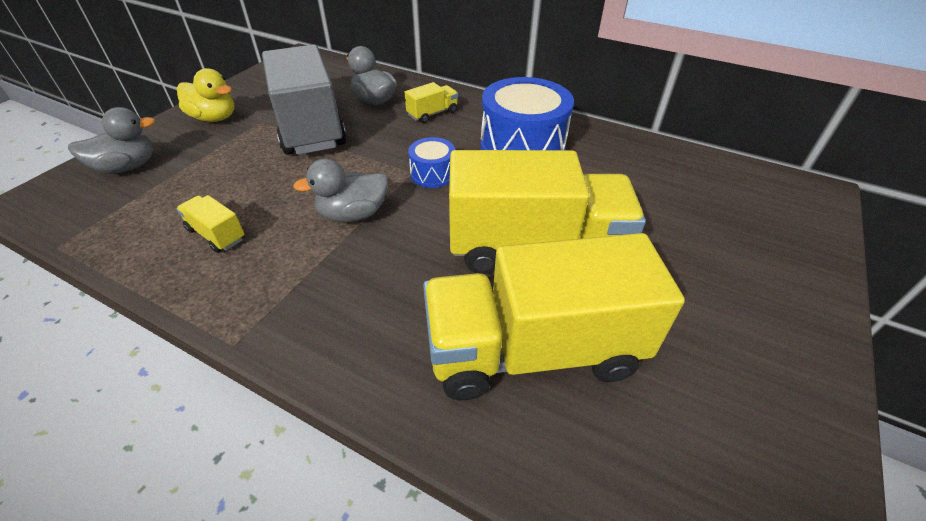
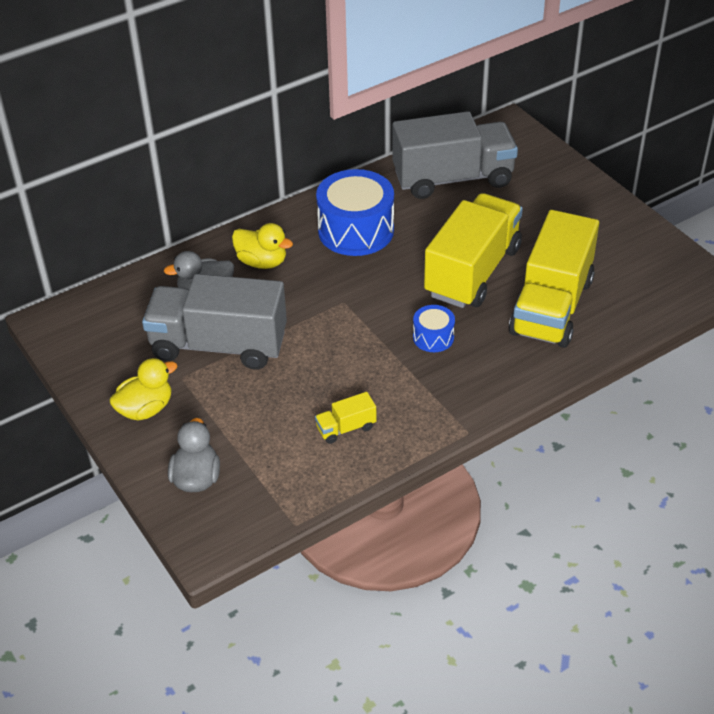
camera: 60 degrees left, 0 degrees up
(353, 214) = (374, 348): grey duck -> none
(432, 114) = (262, 262): yellow truck -> yellow duck
(432, 174) = (354, 291): blue drum -> blue drum (433, 337)
(671, 181) = (453, 178): none -> grey truck

